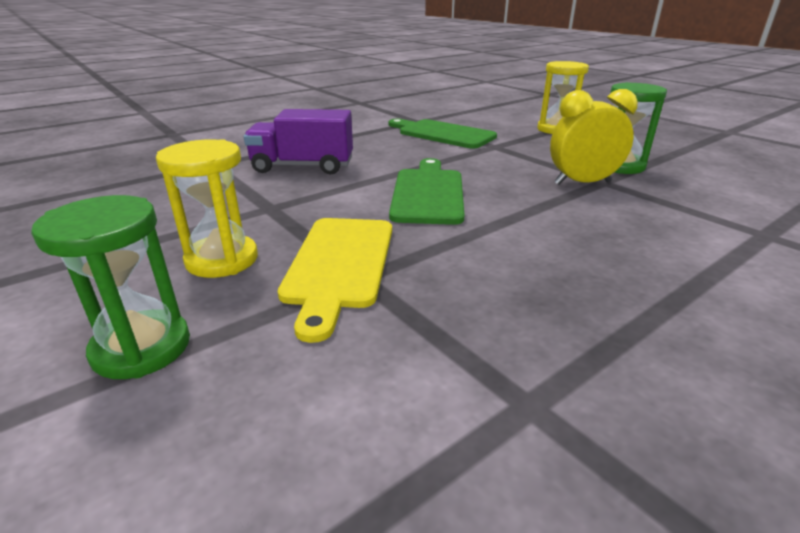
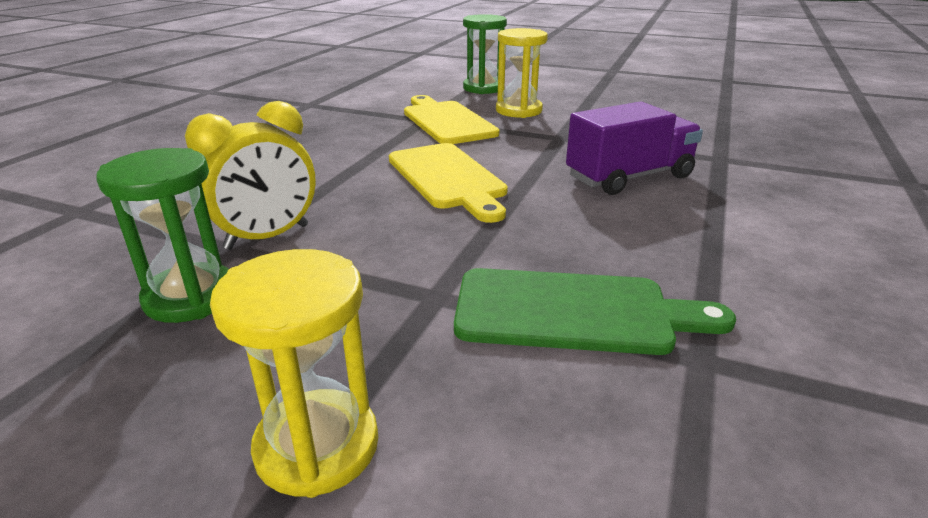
camera: 150 degrees right, 0 degrees up
(428, 193) = (448, 178): green cutting board -> yellow cutting board

